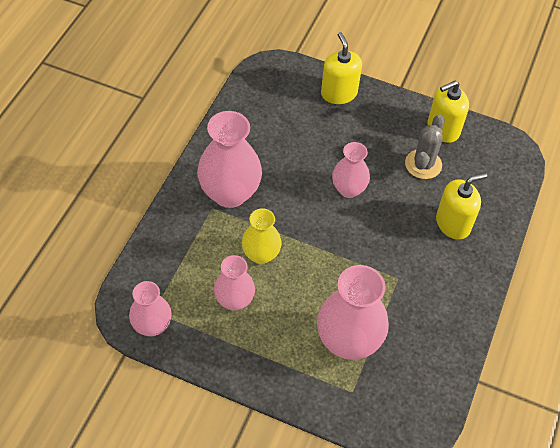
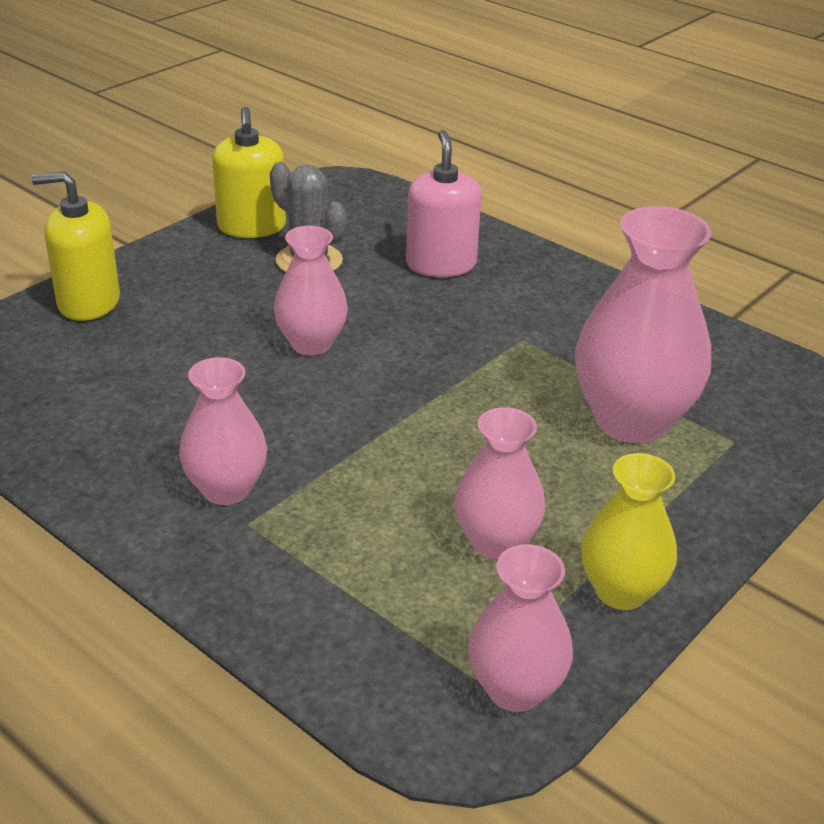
camera: 70 degrees left, 20 degrees down
(230, 193) = (226, 489): pink vase -> pink vase, size x0.60
(261, 254) = (401, 481): yellow vase -> yellow vase (621, 591)
(453, 223) = (441, 264): yellow soap dispenser -> pink soap dispenser

